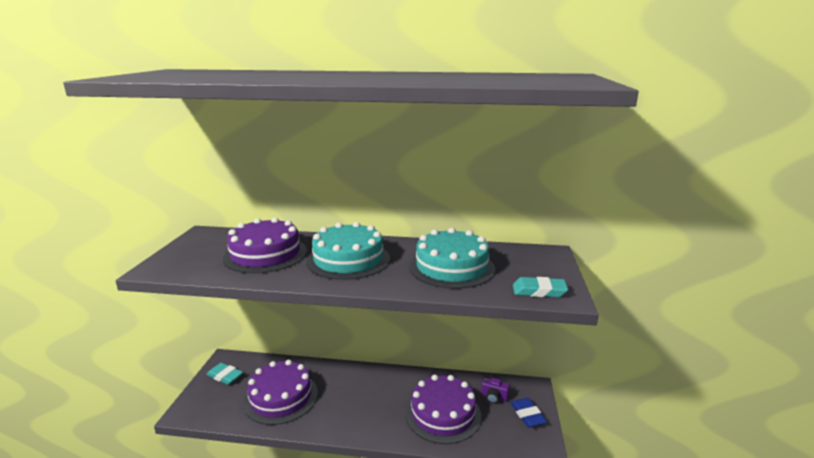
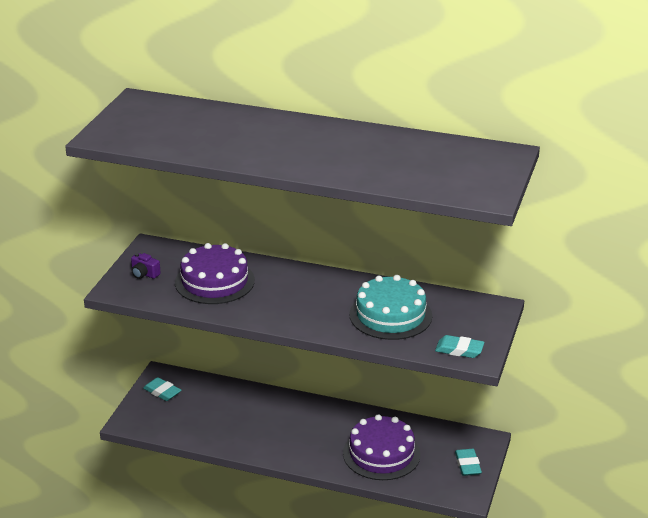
camera: 10 degrees right, 10 degrees up
(281, 397) = (220, 419): purple cake -> none
(348, 259) = (294, 296): turquoise cake -> none
(494, 397) = (440, 445): purple camera -> purple camera (144, 274)
(527, 415) = (467, 465): blue eraser -> turquoise eraser

